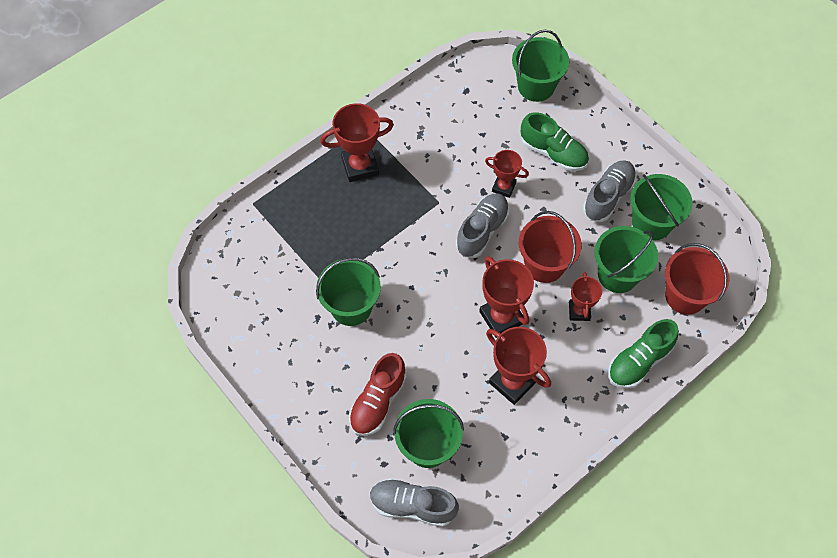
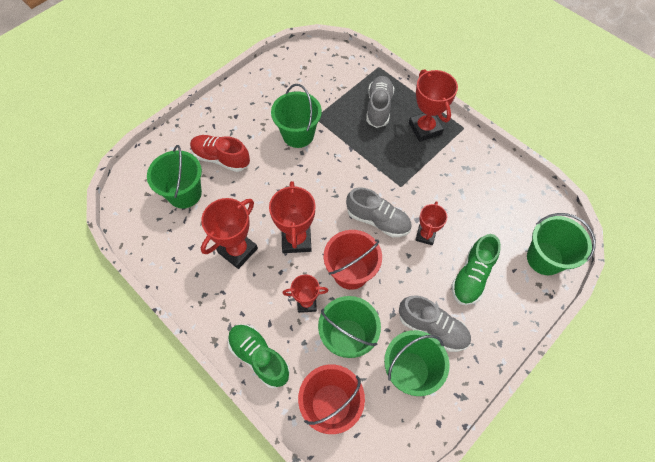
camera: 85 degrees right, 0 degrees up
(412, 505) = (139, 187): grey shoe -> grey shoe (379, 107)
(501, 317) = (296, 239): red trophy -> red trophy turned 60 degrees counterclockwise

